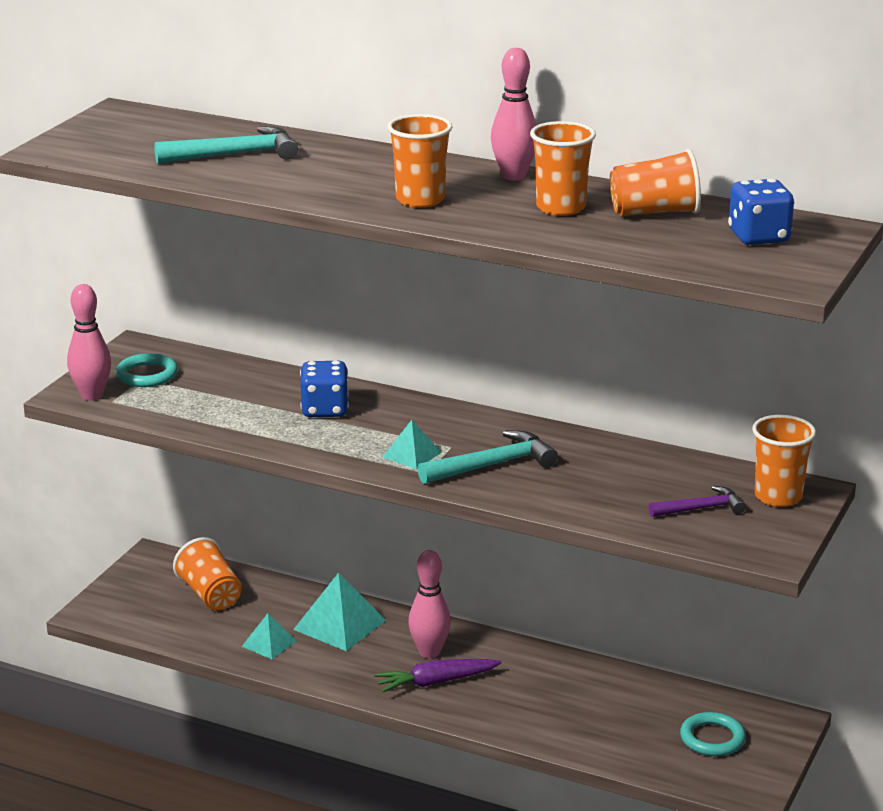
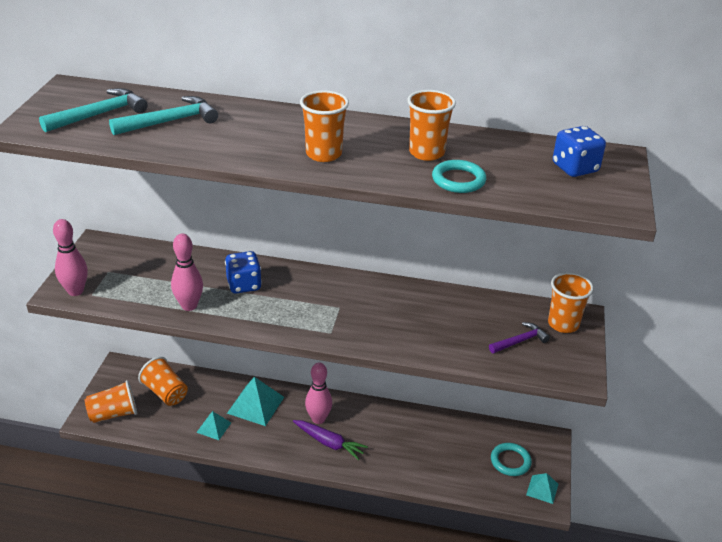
camera: 15 degrees left, 10 degrees up
(147, 375) = (111, 268): turquoise ring -> turquoise ring (458, 180)
(412, 454) = (315, 317): turquoise pyramid -> turquoise pyramid (542, 489)
(436, 682) = (329, 443): purple carrot -> purple carrot turned 120 degrees counterclockwise
(492, 465) = (372, 320): turquoise hammer -> turquoise hammer (99, 114)
(513, 176) = (380, 125): pink bowling pin -> pink bowling pin (189, 306)
(655, 212) = (493, 151): orange cup -> orange cup (113, 414)

